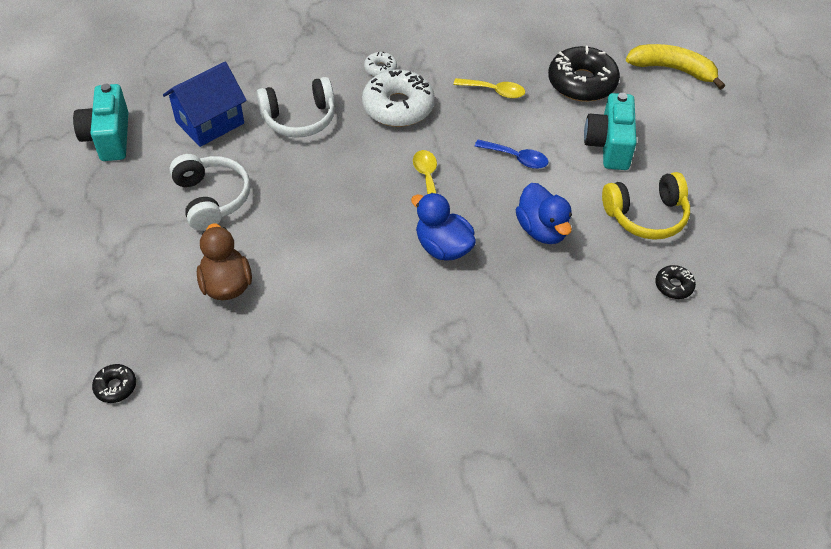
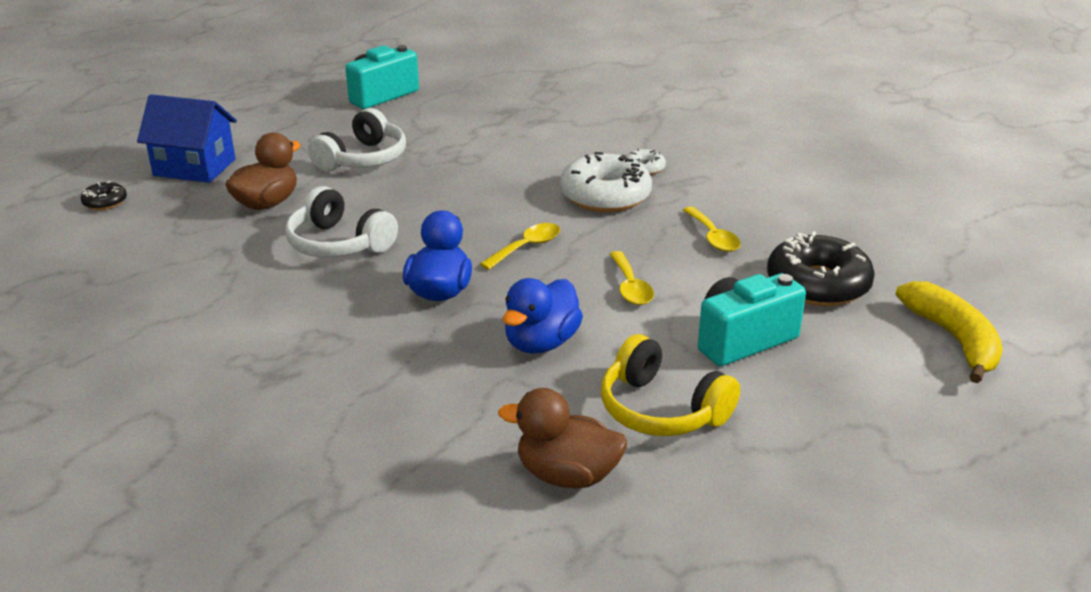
camera: 55 degrees right, 20 degrees down
(210, 122) = (454, 124): blue house -> blue house (194, 167)
(299, 118) = (516, 157): white headphones -> white headphones (338, 244)
(516, 158) = (630, 287): blue spoon -> yellow spoon
(674, 286) = (567, 475): black donut -> brown duck

